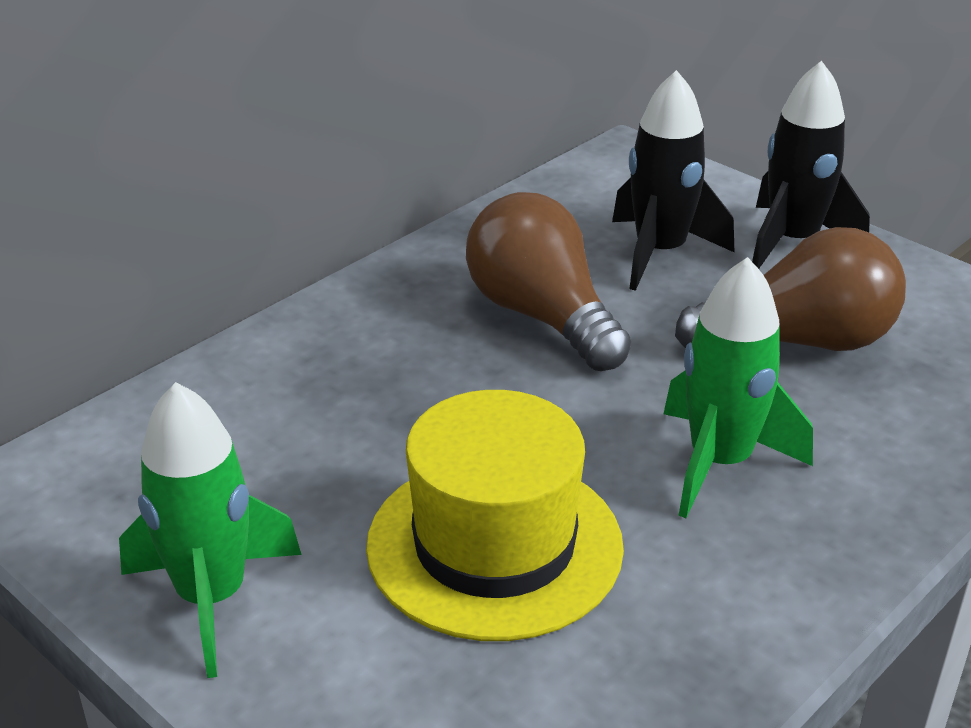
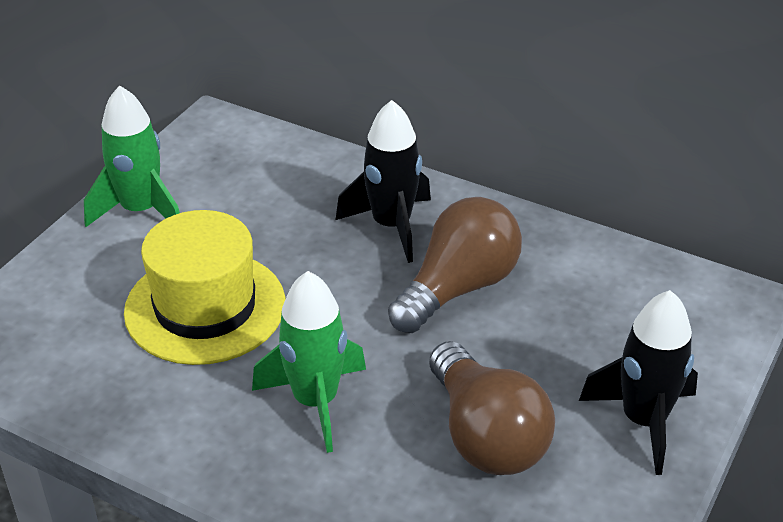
camera: 75 degrees right, 5 degrees up
(660, 253) = (580, 339): black rocket -> black rocket (391, 226)

